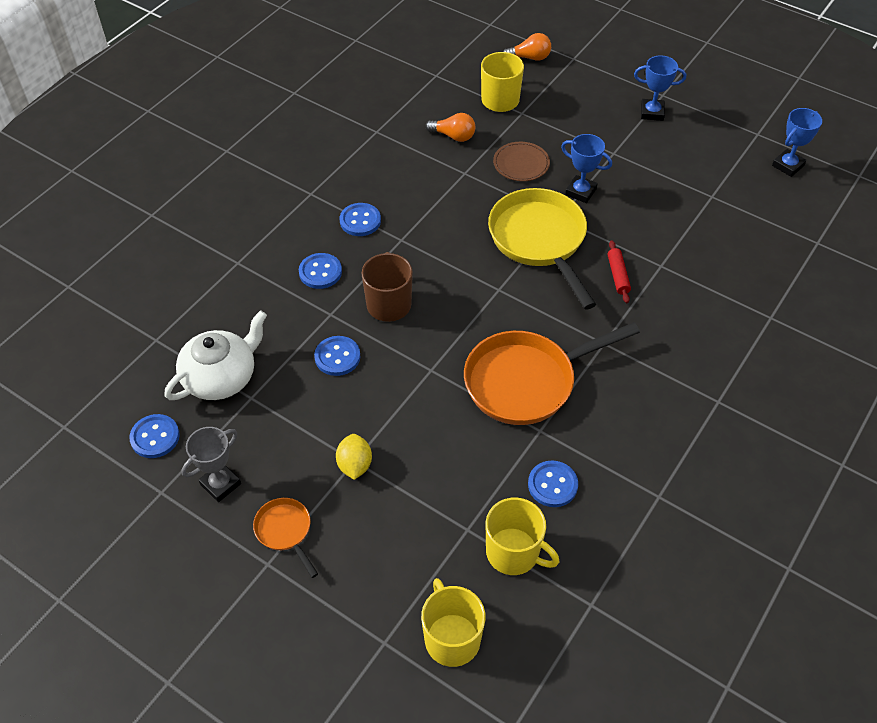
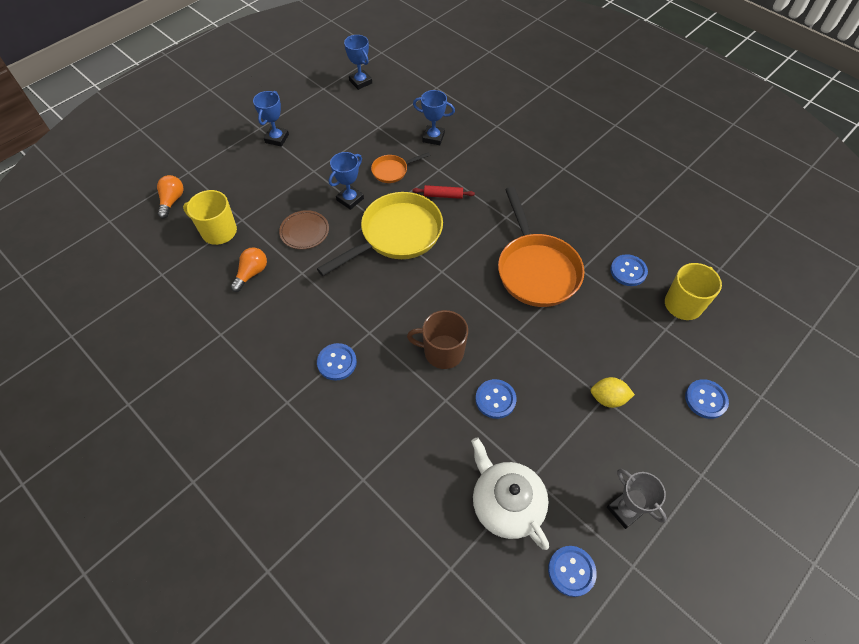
camera: 80 degrees left, 5 degrees up
(285, 531) = (671, 458): orange pan -> orange pan (392, 171)
(320, 272) = (393, 403): blue button -> blue button (705, 399)
(451, 638) = (753, 352): yellow mug -> none
(540, 241) = (396, 235): yellow pan -> yellow pan turned 150 degrees clockwise
(716, 252) = (433, 137): none -> blue trophy

